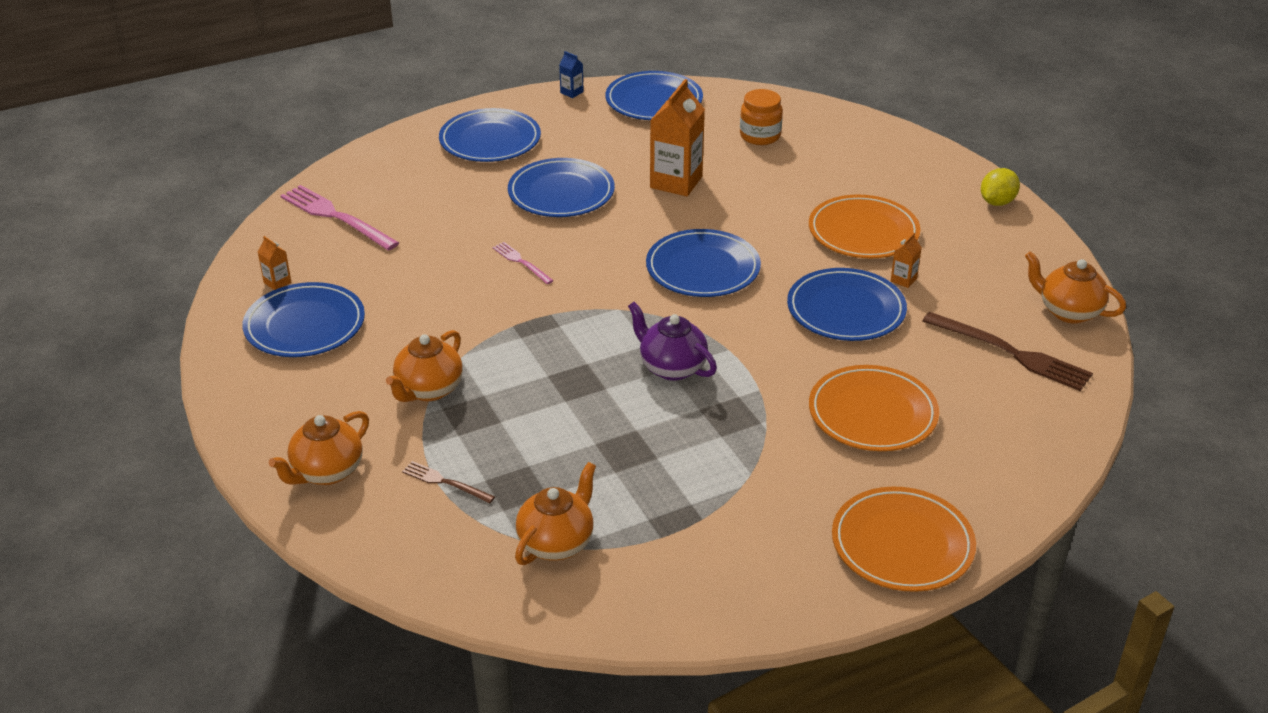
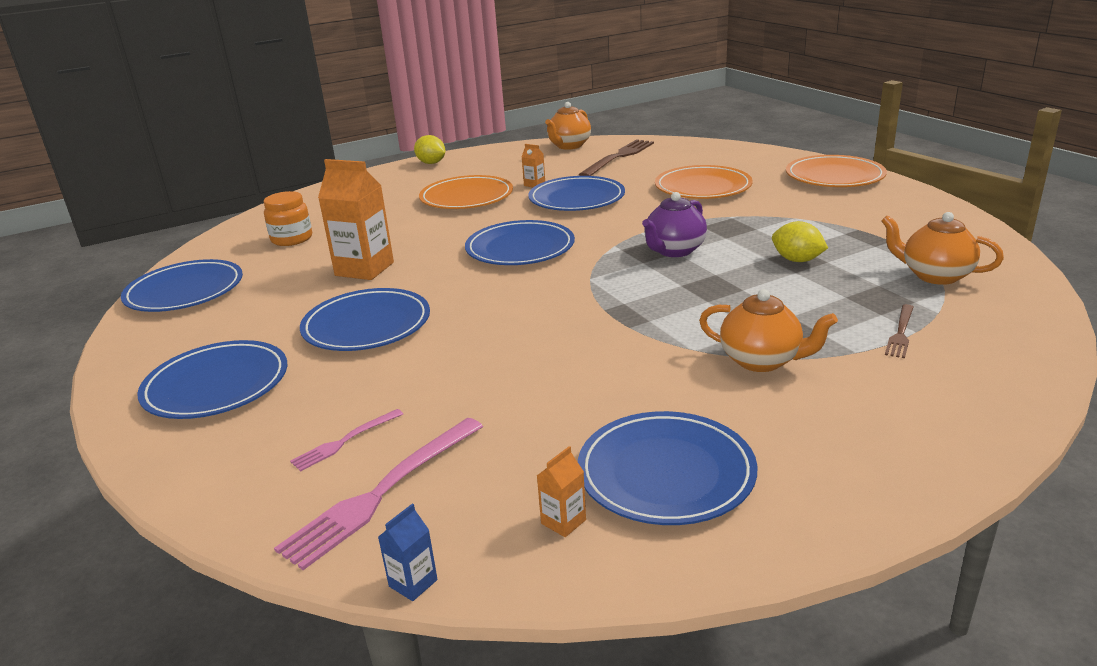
camera: 90 degrees left, 10 degrees down
(326, 472) = (941, 404): orange teapot -> none
(521, 262) = (509, 334): pink fork -> pink fork (345, 441)
(571, 92) = (125, 341): blue carton -> blue carton (413, 583)
(624, 450) = (797, 260): none -> yellow lemon

